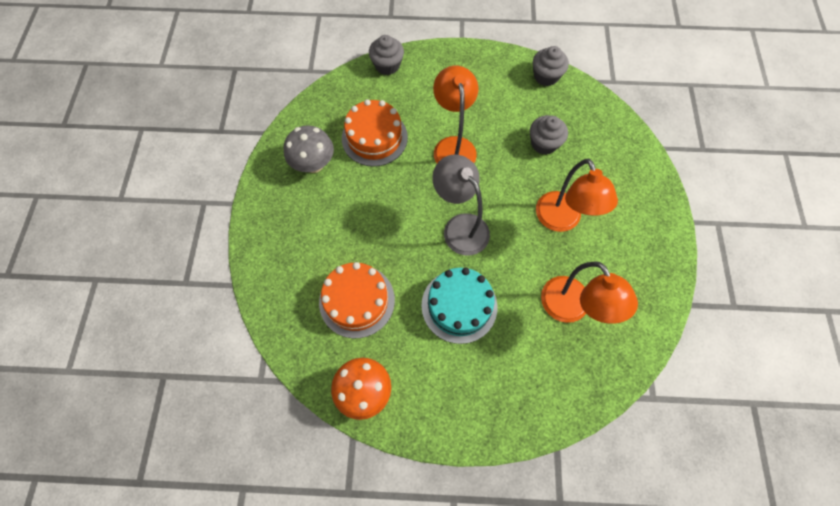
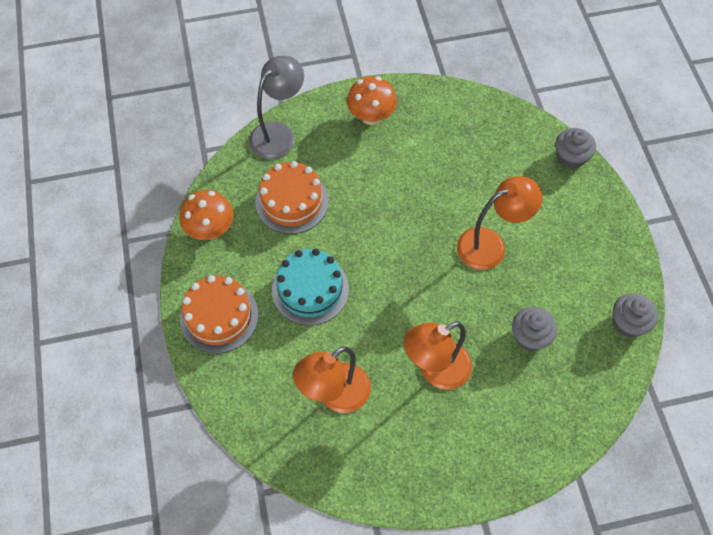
camera: 75 degrees right, 5 degrees down
(285, 204) = (371, 116): none -> orange mushroom
(314, 164) = (422, 126): grey mushroom -> none
(374, 138) = (473, 169): orange cake -> orange cake (219, 316)
(460, 226) = (396, 272): grey lamp -> grey lamp (278, 133)

